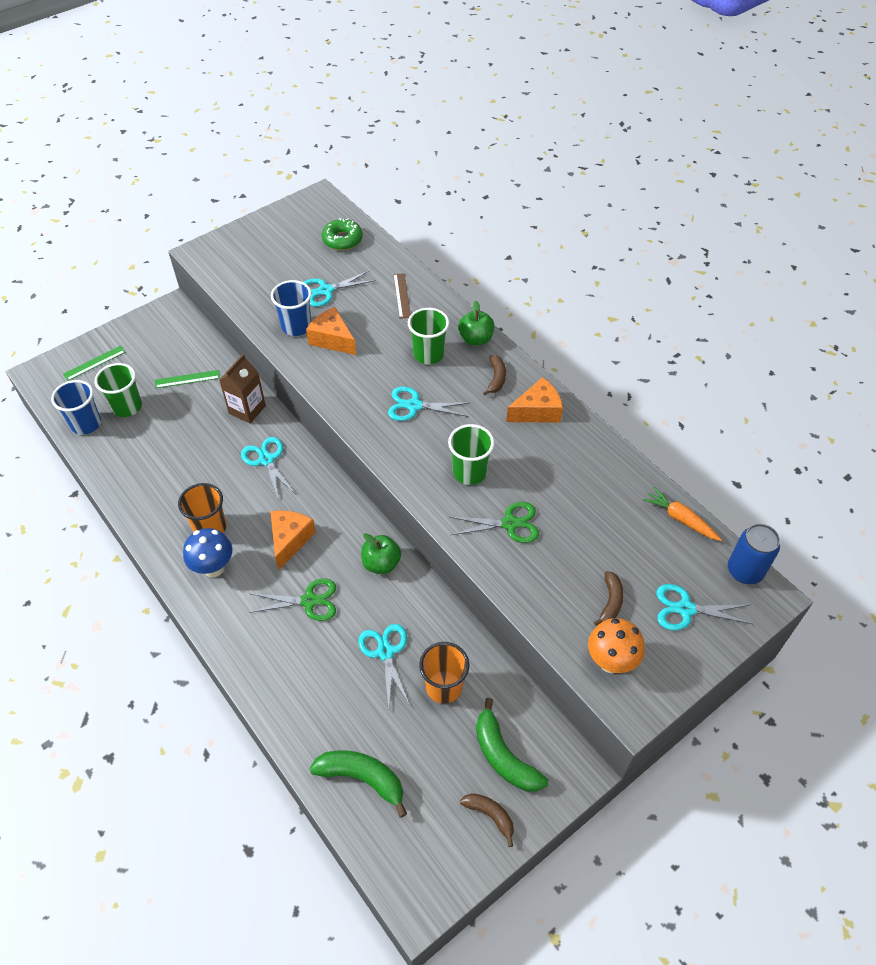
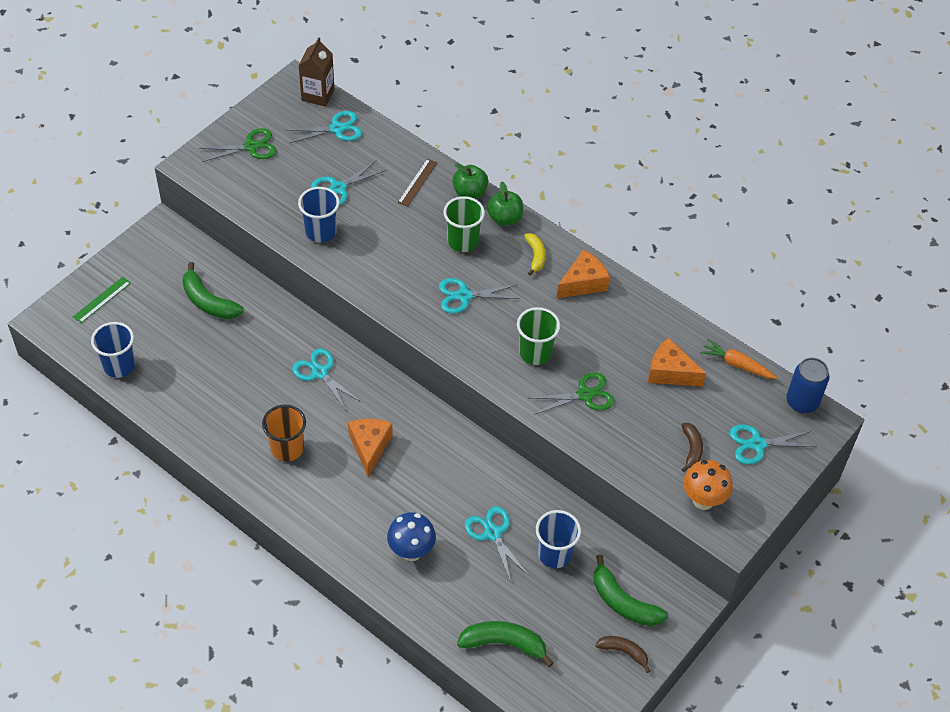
camera: 15 degrees left, 0 degrees up
(127, 407) = (155, 341): green cup -> none
(187, 379) = (208, 302): green ruler -> green banana
(214, 568) = (304, 486): blue mushroom -> blue mushroom (411, 551)
(247, 409) = (282, 324): brown carton -> brown carton (318, 95)
(309, 601) = (407, 500): green scissors -> green scissors (251, 147)
(332, 339) = (362, 240): orange cheese -> orange cheese (670, 372)
(342, 240) = (337, 129): green donut -> turquoise scissors
(381, 563) = (465, 454): green apple -> green apple (469, 193)
(402, 295) = (417, 182): brown ruler -> brown ruler turned 45 degrees clockwise
(444, 687) = (554, 554): orange cup -> blue cup
(496, 378) = (535, 256): brown banana -> yellow banana

